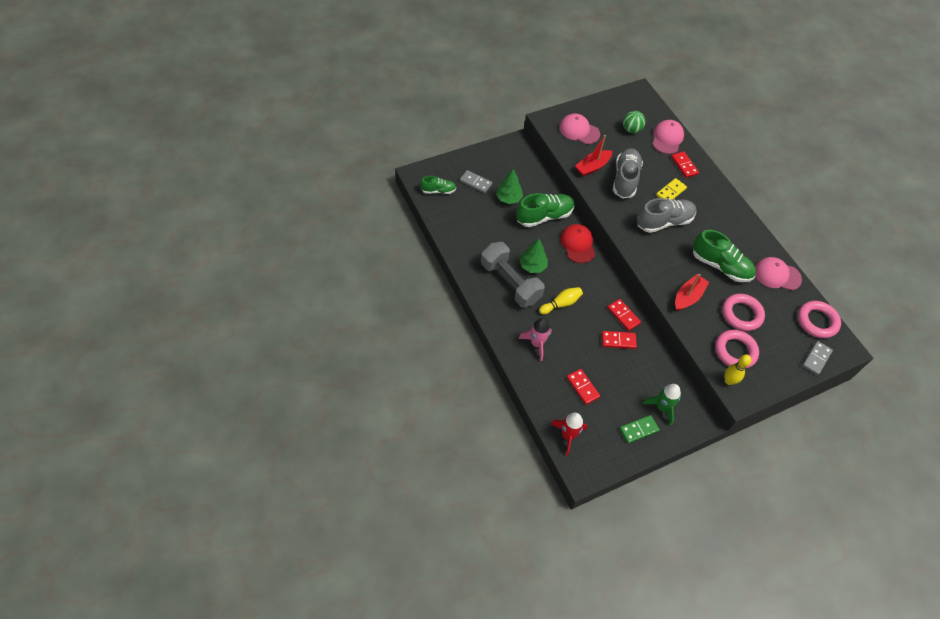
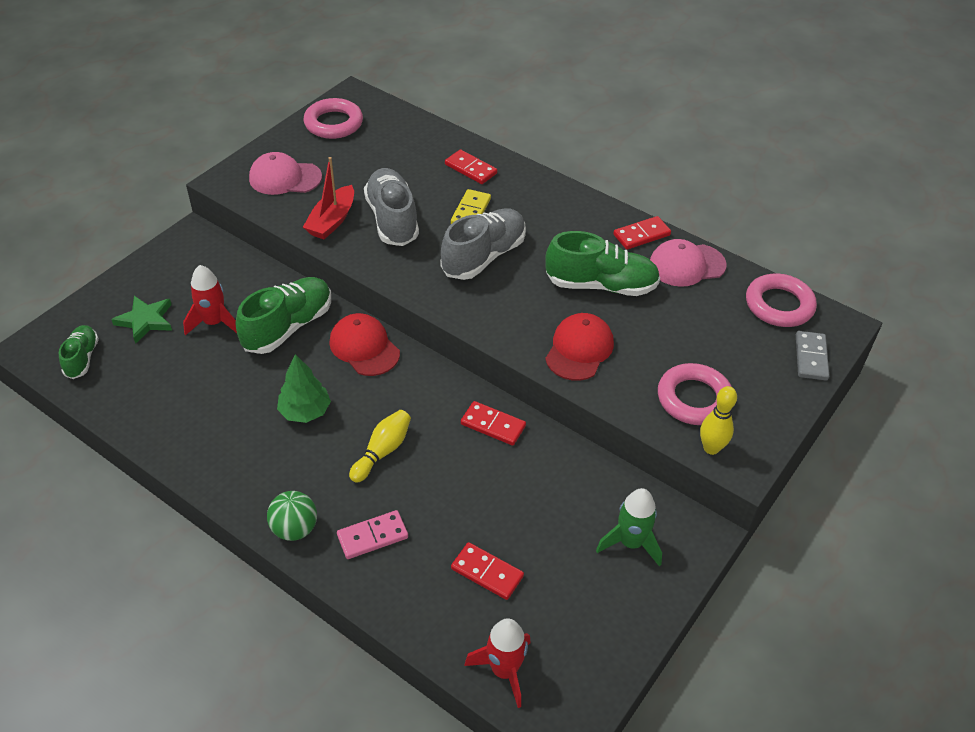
camera: 25 degrees left, 10 degrees down
(438, 190) = (82, 358): green shoe -> green shoe turned 60 degrees counterclockwise
(475, 182) = (145, 320): grey domino -> green star
(508, 198) = (214, 323): green tree -> red rocket
(510, 282) = (278, 455): grey dumbbell -> none
(536, 344) = (372, 536): pink rocket -> pink domino
(618, 340) = (505, 468): red domino -> red domino (641, 235)
(631, 130) = (366, 149): green ball -> green ball (294, 529)
(639, 430) = (615, 598): green domino -> none
(667, 138) = (426, 142): pink cap -> none
(688, 297) = (579, 349): red boat -> red cap
(741, 314) = (671, 341): pink ring -> pink ring (333, 123)

